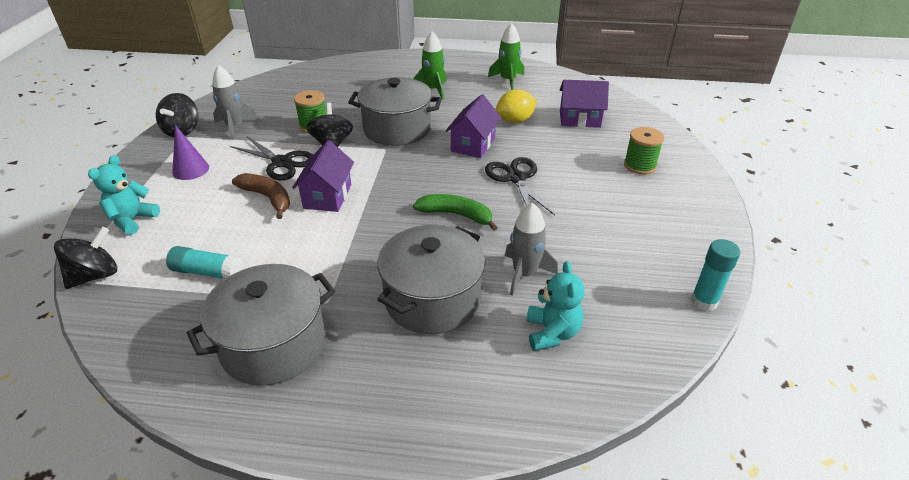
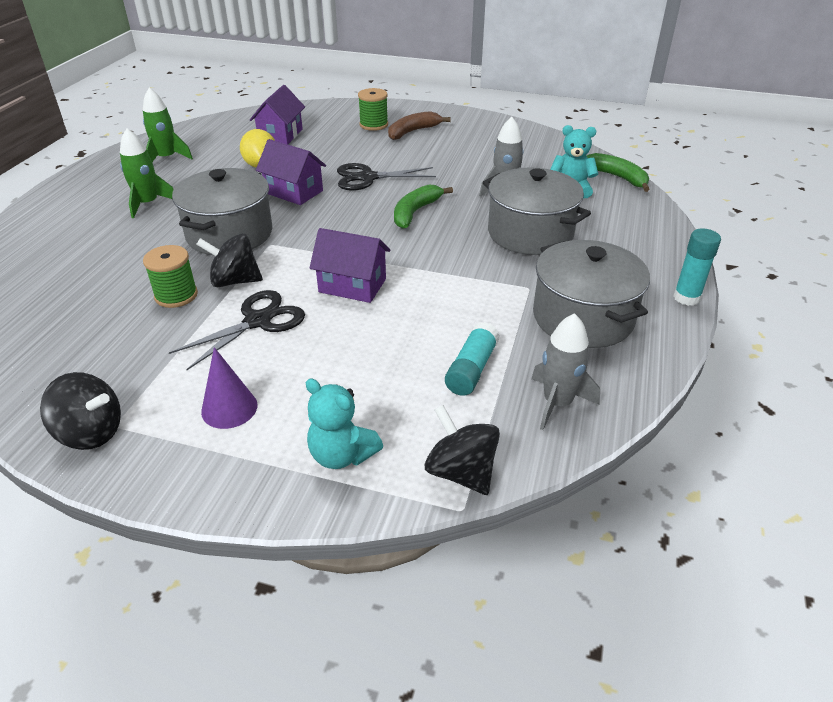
camera: 80 degrees left, 0 degrees up
(235, 127) = (123, 371): grey rocket -> grey rocket (557, 403)
(268, 198) = (337, 330): brown banana -> brown banana (413, 131)
(609, 385) = (617, 177): none -> green banana
(704, 301) = (542, 135): turquoise glue stick -> turquoise glue stick (686, 298)

